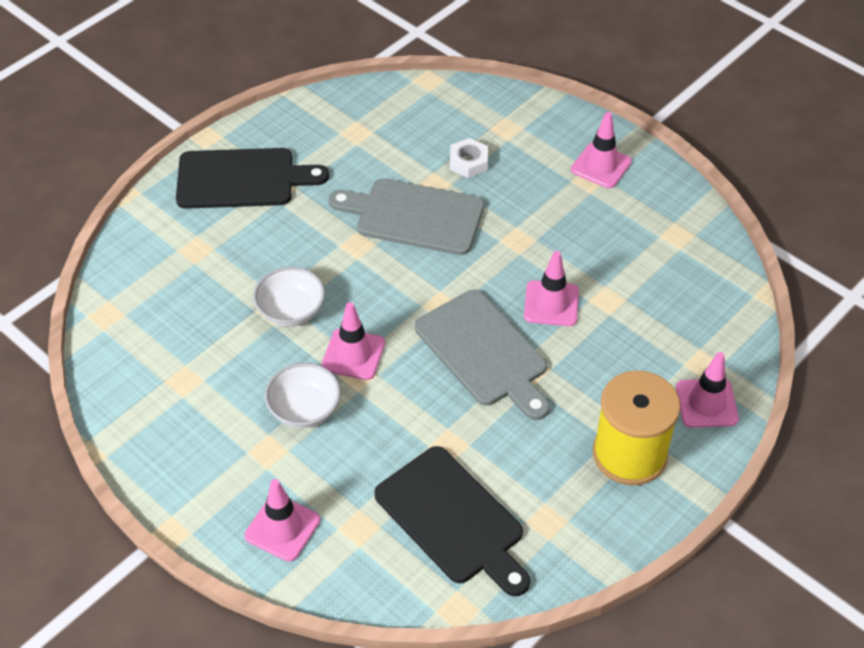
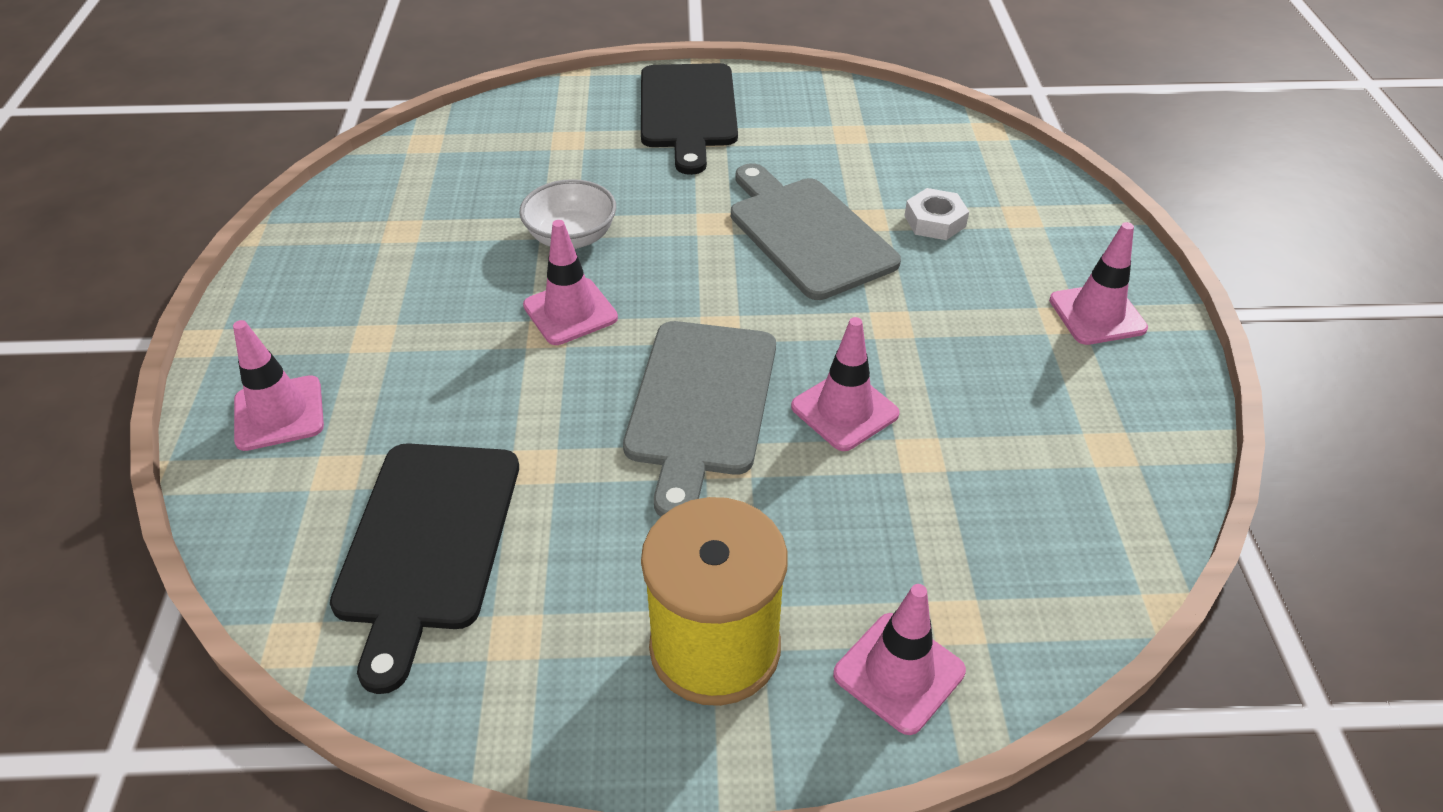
camera: 45 degrees right, 5 degrees down
(242, 179) = (688, 111): black cutting board -> black cutting board turned 45 degrees clockwise
(304, 409) = (456, 326): white bowl -> none

